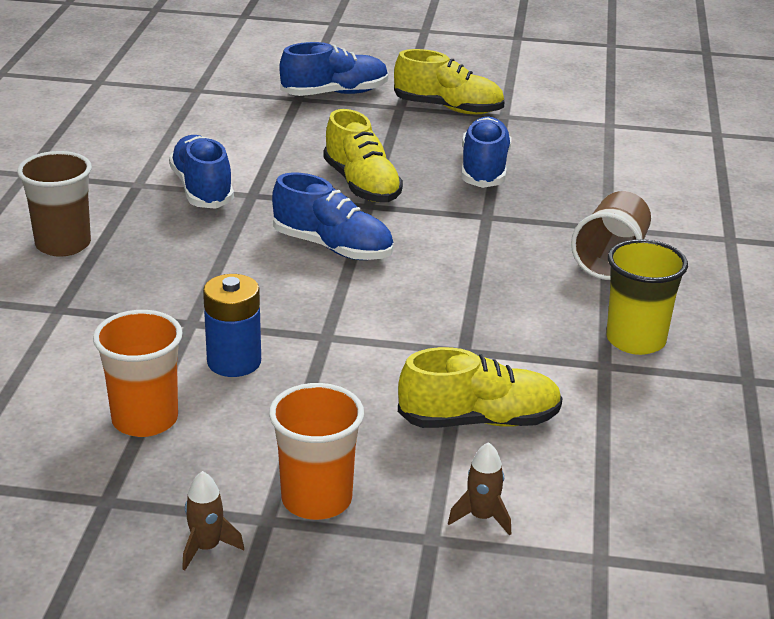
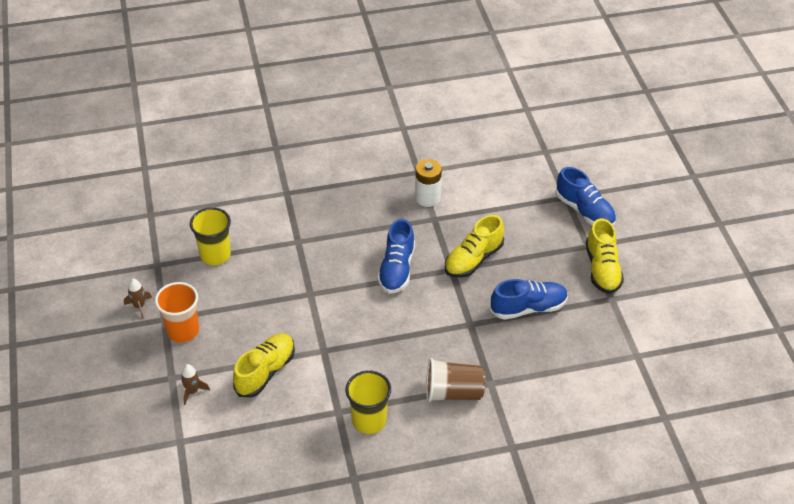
camera: 70 degrees right, 15 degrees up
(63, 244) = (342, 170): brown cup -> none
(145, 420) = (215, 255): orange cup -> yellow cup
(202, 189) = (427, 198): blue shoe -> white battery
(234, 362) = (272, 268): blue battery -> none
(479, 420) = (265, 372): yellow shoe -> yellow shoe turned 120 degrees counterclockwise

